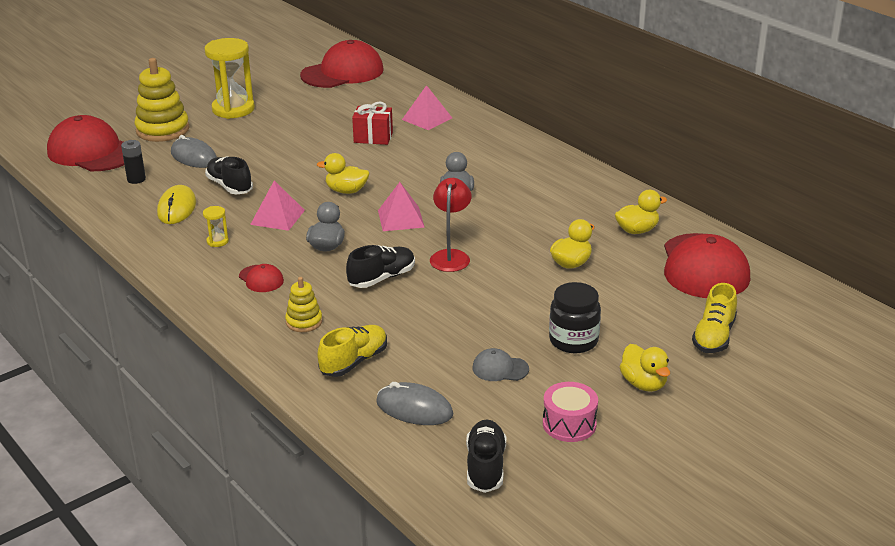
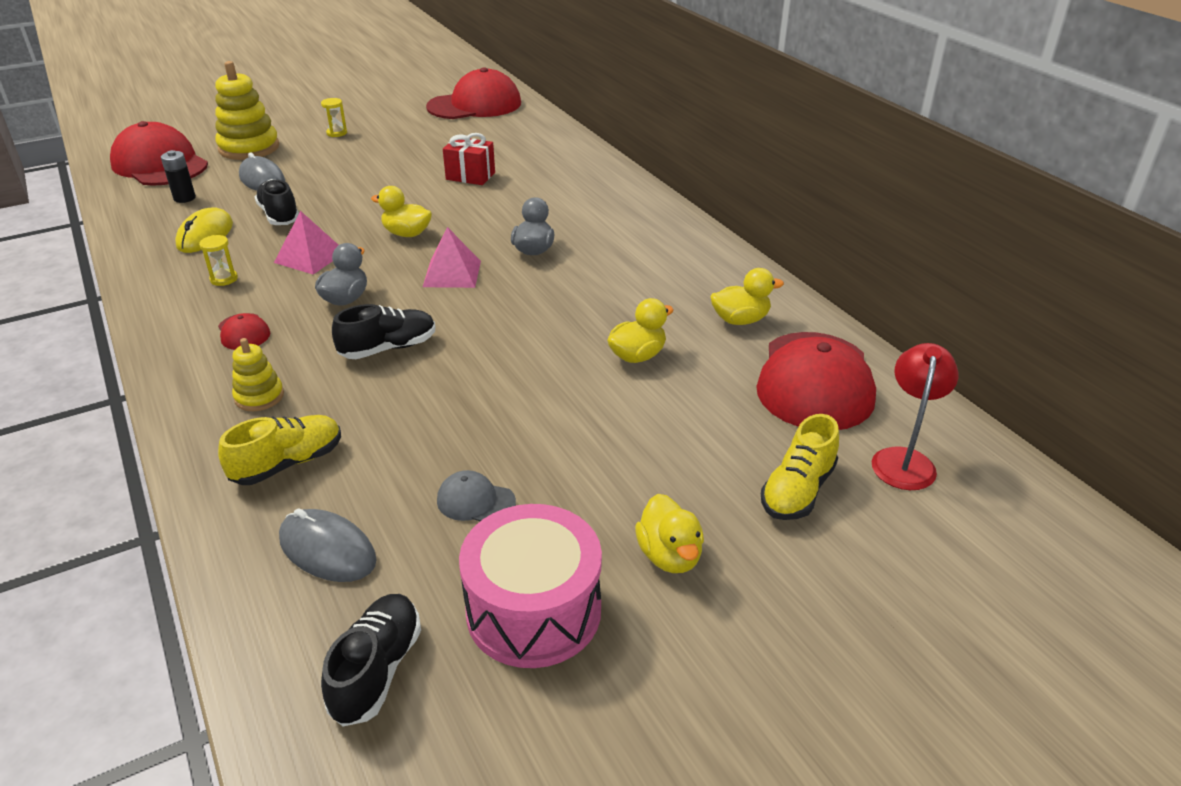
camera: 10 degrees right, 5 degrees up
(233, 109) = (337, 133): yellow hourglass -> yellow hourglass, size x0.43
(427, 118) = (541, 160): pink pyramid -> none
(451, 256) = (488, 328): red lamp -> red lamp (904, 459)
(569, 424) = (533, 611): pink drum -> pink drum, size x1.66
(573, 341) = (595, 470): black jar -> none

